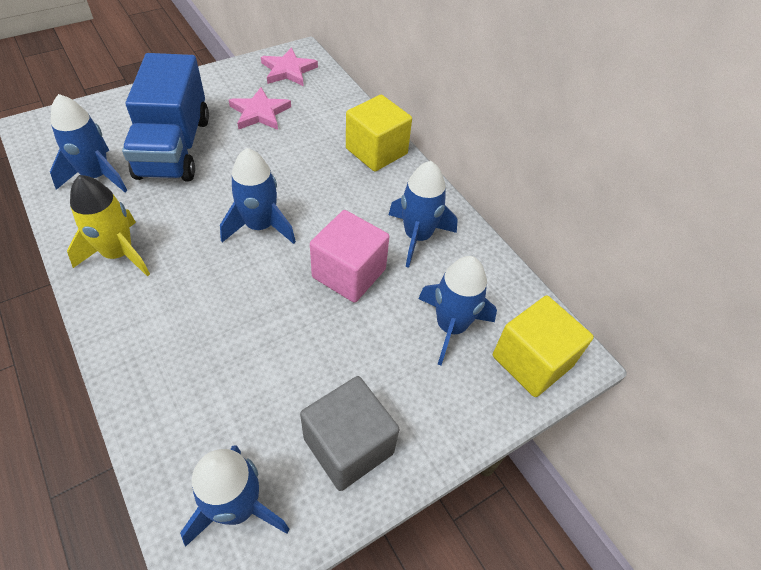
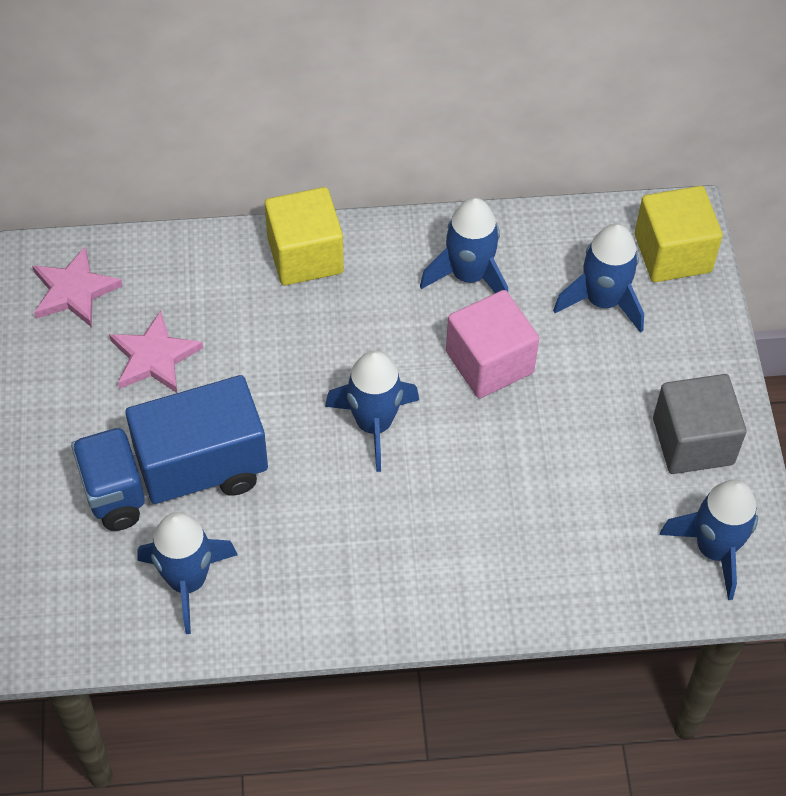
camera: 60 degrees left, 5 degrees up
(119, 254) = (346, 583): yellow rocket -> none
(174, 147) = (175, 478): blue truck -> blue truck turned 135 degrees clockwise

